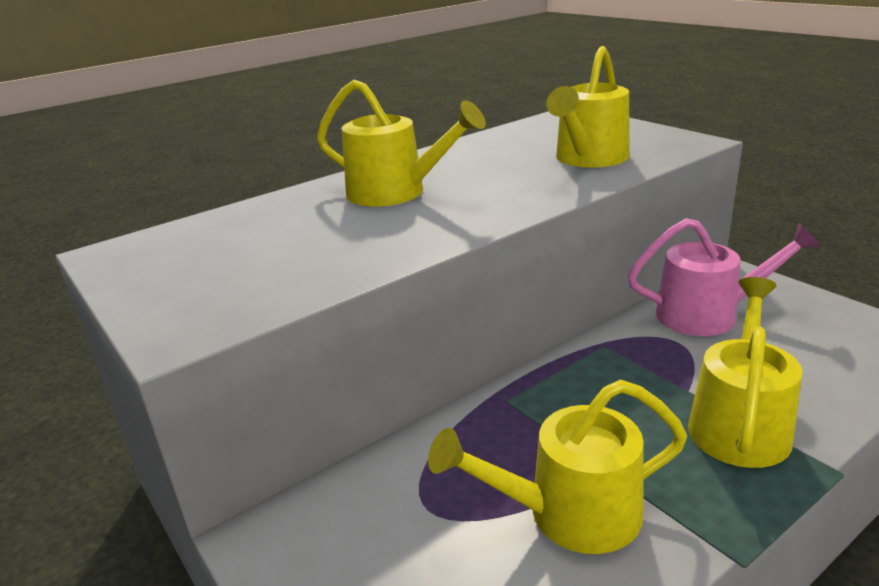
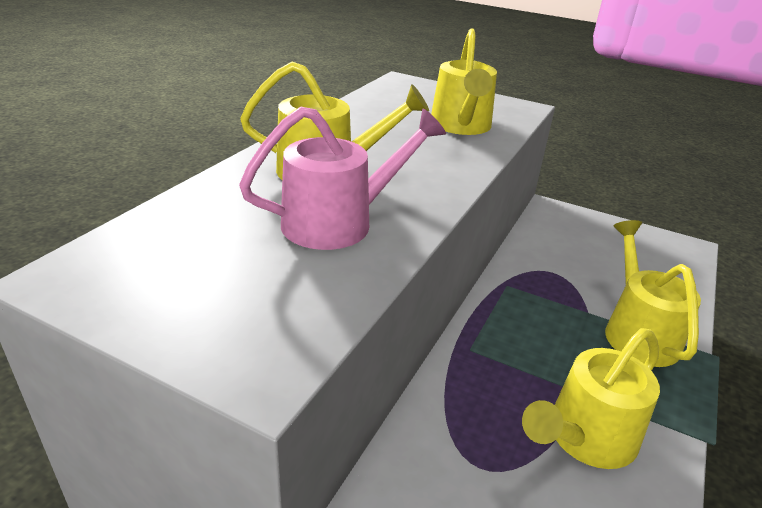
camera: 30 degrees left, 5 degrees up
(708, 314) = (558, 246): pink watering can -> pink watering can (339, 222)

